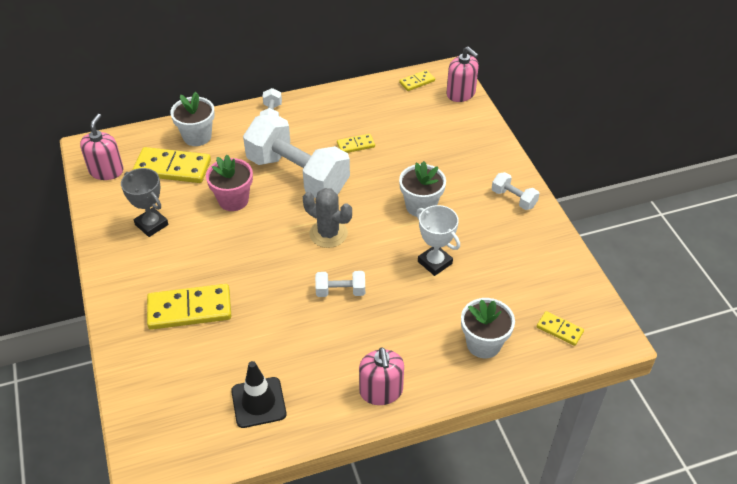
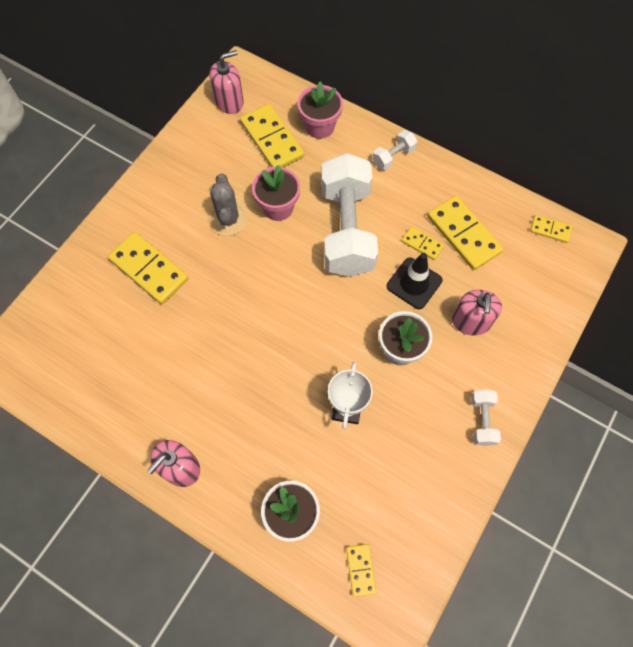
camera: 50 degrees right, 20 degrees up
(151, 225) = (205, 176): grey trophy -> none
(197, 136) = (320, 126): white flower pot -> pink flower pot
(258, 402) = (104, 387): black traffic cone -> black traffic cone (414, 283)
(328, 234) = (305, 303): grey cactus -> grey cactus (228, 219)
(340, 291) = (253, 360): white dumbbell -> none
(372, 121) = (463, 234): none -> yellow domino
(461, 93) = (573, 277): pink soap dispenser -> pink soap dispenser (471, 321)

